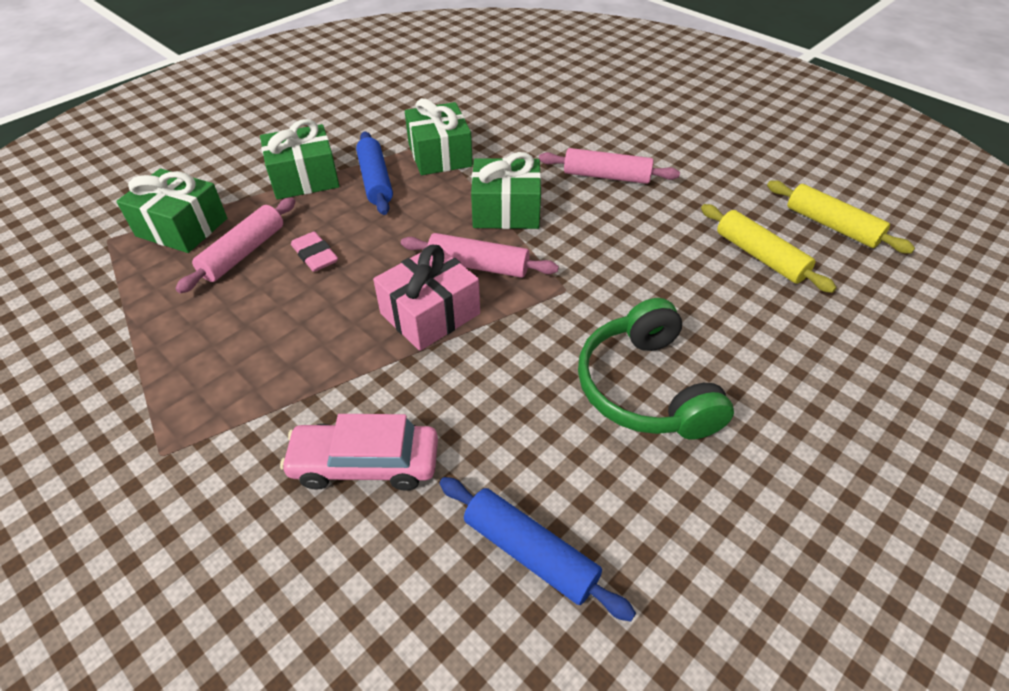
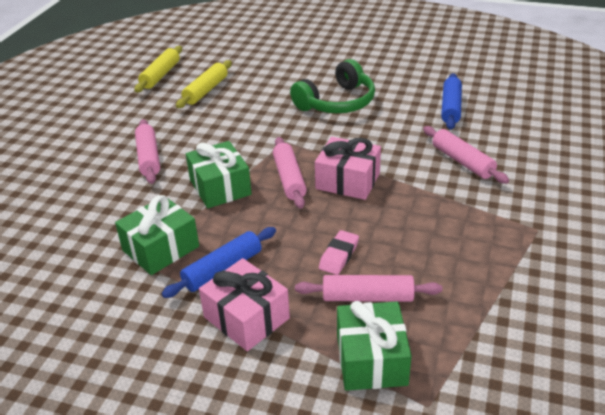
camera: 115 degrees left, 10 degrees down
(304, 178) = (246, 317): green gift -> pink gift
(365, 463) = (462, 161): pink car -> pink rolling pin

